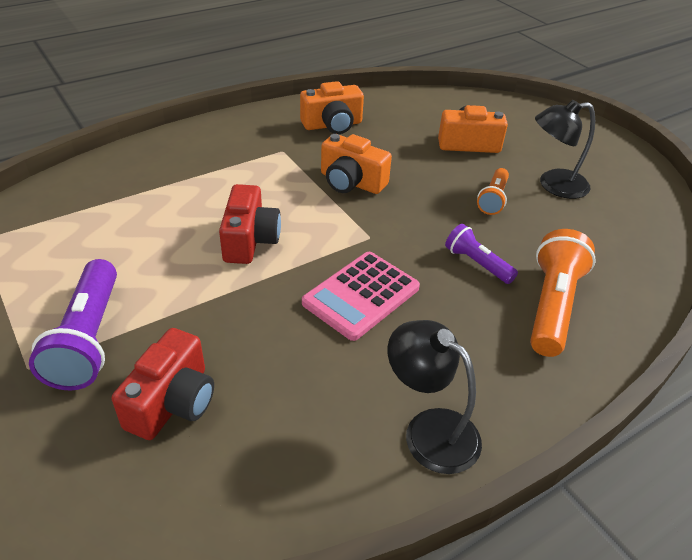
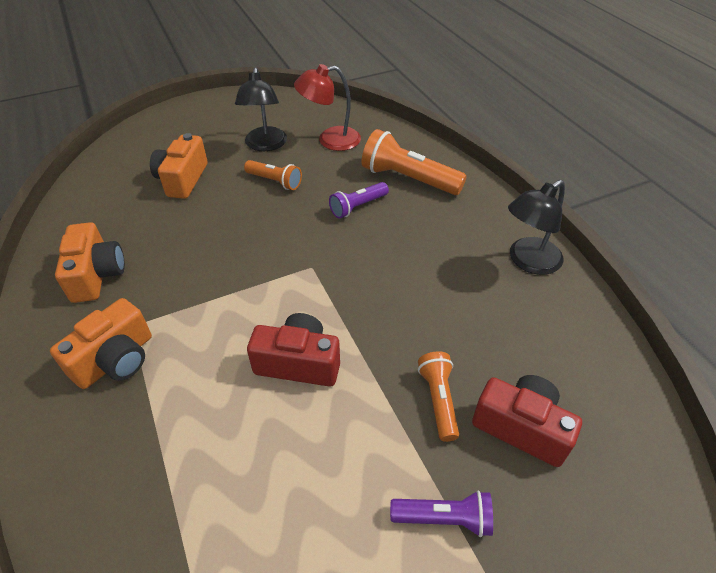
camera: 80 degrees left, 5 degrees up
(88, 339) = (444, 518): purple flashlight -> purple flashlight, size x0.58
(208, 335) = (438, 400): none -> orange flashlight
(351, 182) = (218, 271): orange camera -> orange camera (116, 360)
(361, 295) = (390, 282): pink calculator -> none
(594, 232) = (330, 140): none -> red lamp

